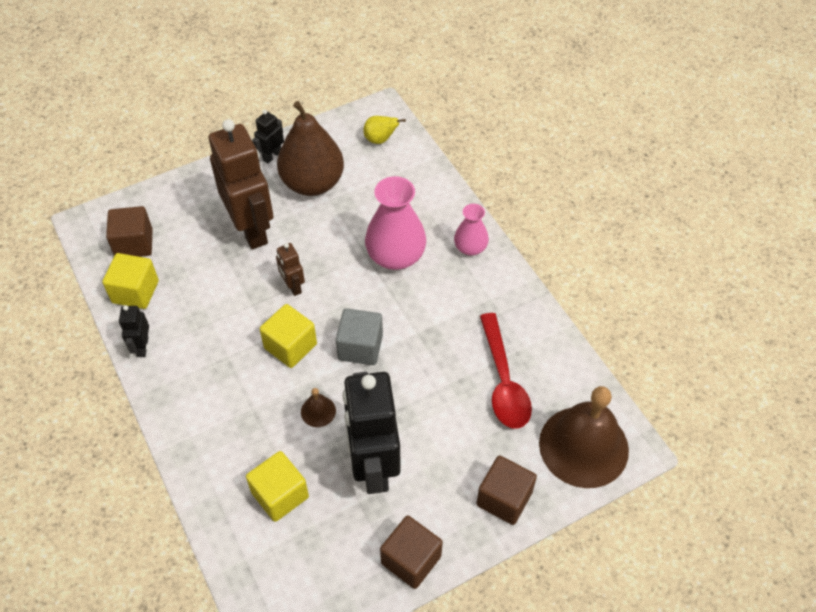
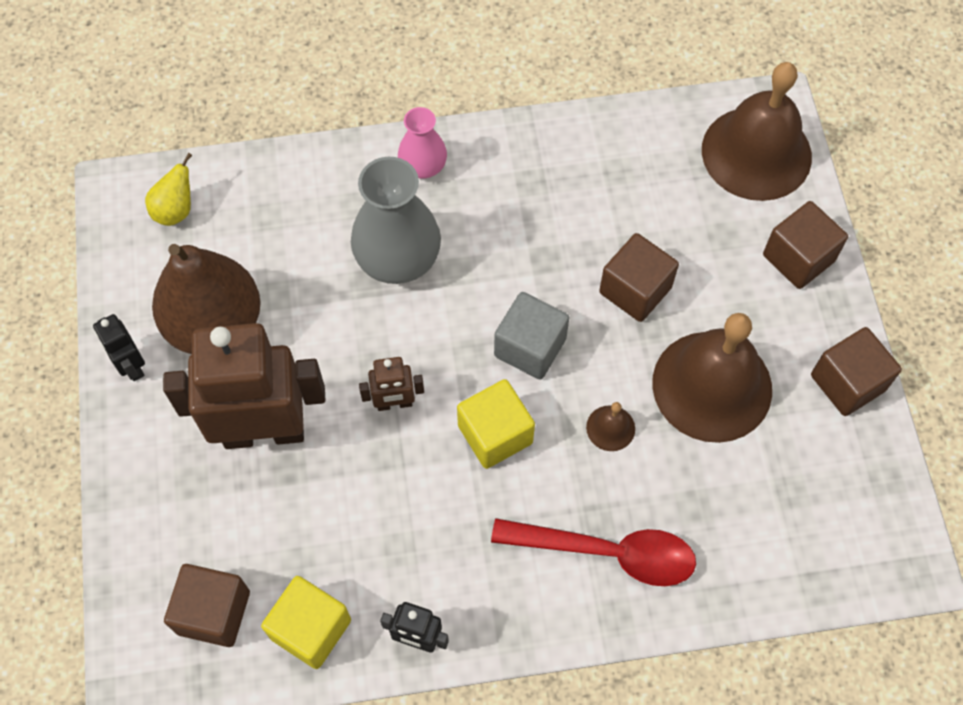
camera: 70 degrees left, 10 degrees up
(280, 495) = (718, 508): yellow cube -> none
(373, 466) = (712, 386): black robot -> brown bell
(395, 256) = (398, 258): pink vase -> grey vase
(430, 397) = (635, 290): none -> brown cube
(503, 381) = (641, 202): red spoon -> red spoon (607, 552)

